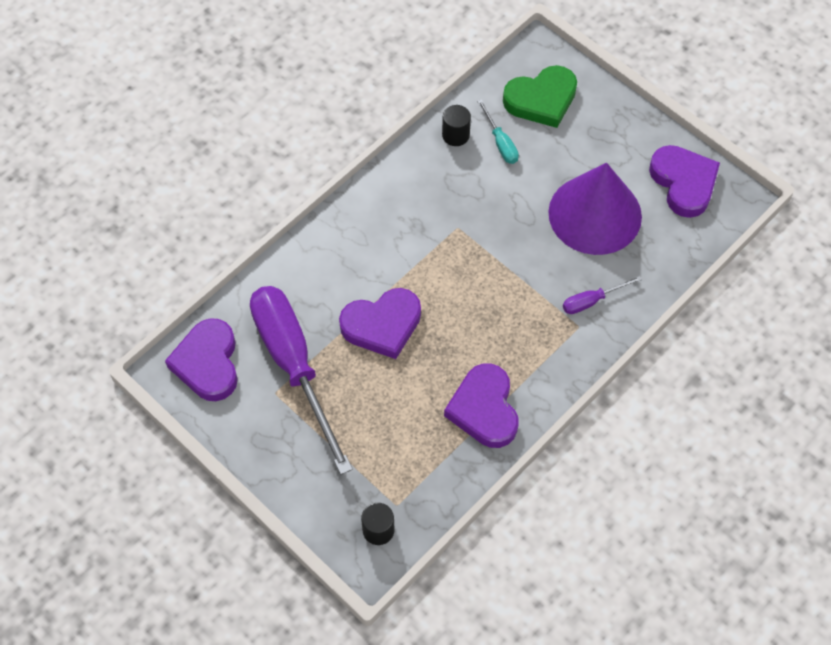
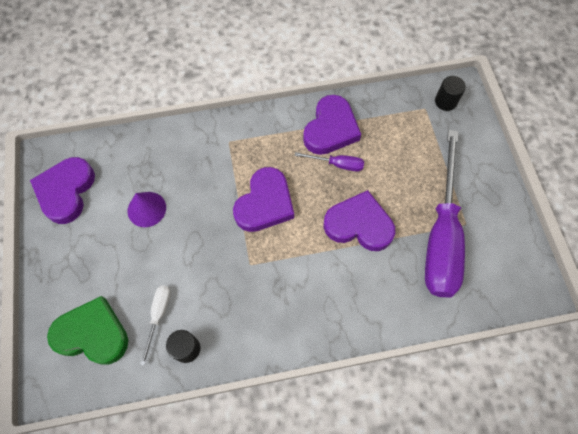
camera: 145 degrees left, 5 degrees up
(207, 363) = (506, 277): purple heart -> purple heart (265, 203)
(500, 143) = (159, 316): turquoise screwdriver -> white screwdriver
(591, 301) = (205, 152): purple screwdriver -> purple screwdriver (337, 164)
(595, 214) = (146, 209): purple cone -> purple cone, size x0.48

